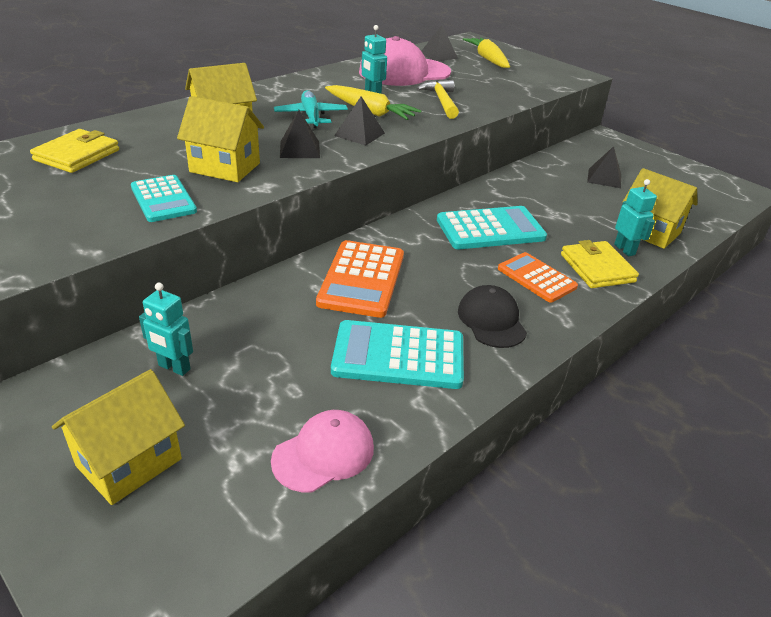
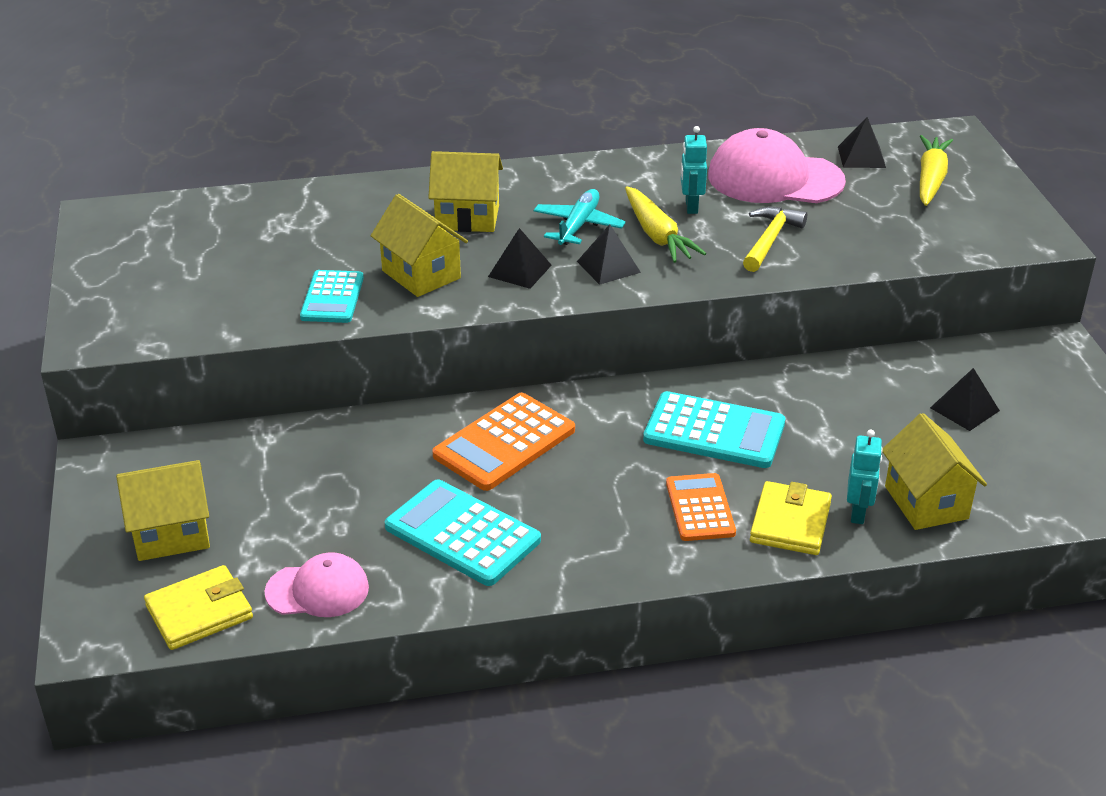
camera: 35 degrees right, 0 degrees up
(77, 155) = (296, 221): yellow wallet -> yellow wallet (199, 612)
(174, 367) = (260, 469): turquoise robot -> none
(491, 320) = (593, 535): black cap -> none

